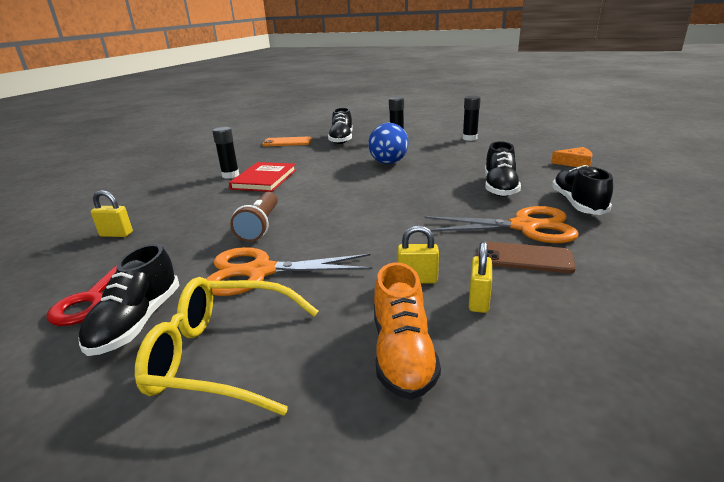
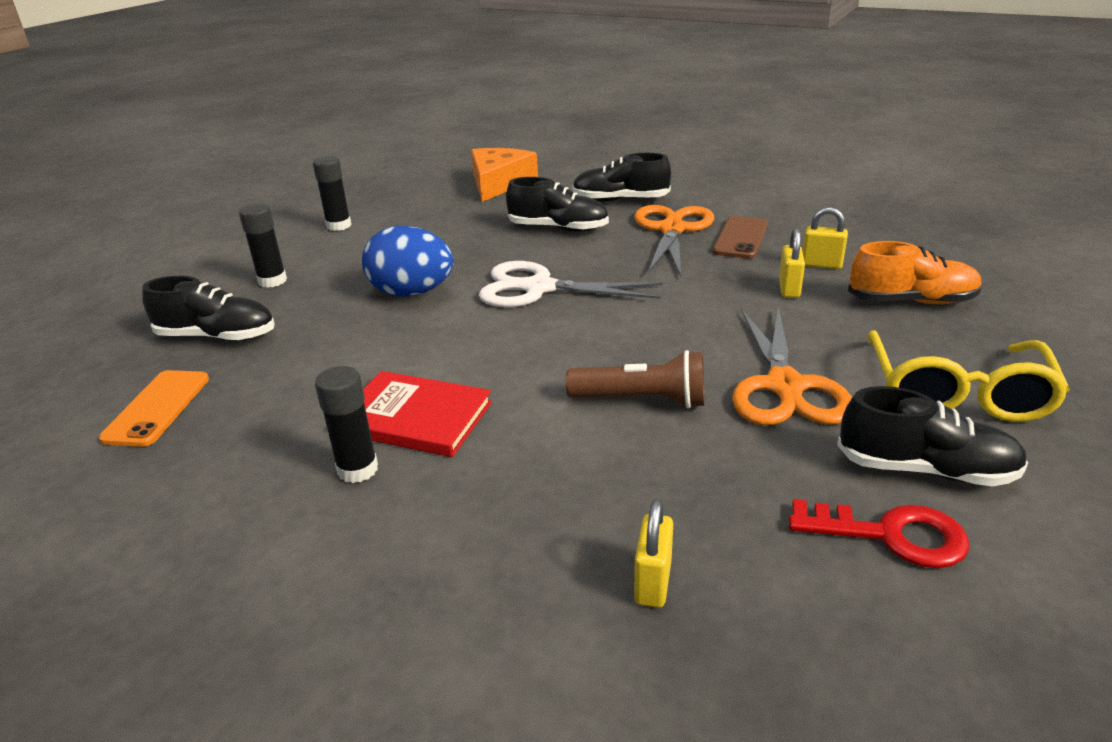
camera: 85 degrees left, 5 degrees up
(399, 190) = (539, 288): none -> white scissors
(575, 163) = (499, 183): orange cheese -> orange cheese, size x1.74

